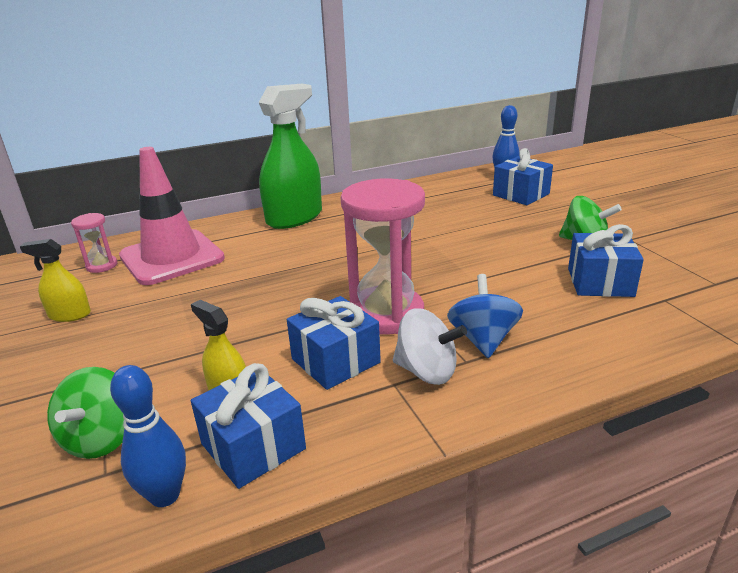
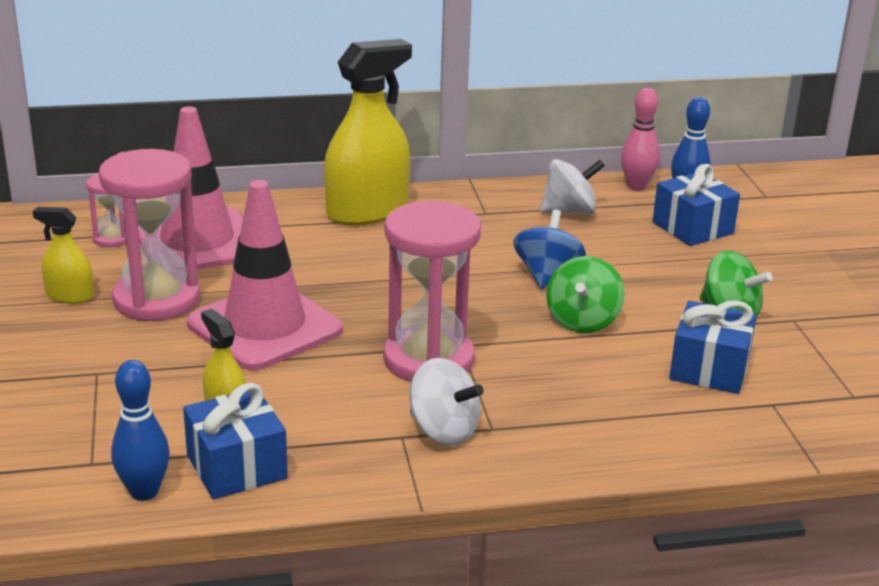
camera: 10 degrees right, 0 degrees up
(101, 438) = (91, 432): green spinning top -> green spinning top (582, 321)
(146, 305) = (156, 299): none -> pink hourglass
(243, 311) = (264, 327): none -> pink traffic cone
(294, 218) = (367, 211): green spray bottle -> yellow spray bottle
(335, 361) = (349, 401): blue gift -> none
(434, 197) = (569, 211): none -> white spinning top
(469, 177) = (637, 186): none -> pink bowling pin
(483, 339) = (524, 409): blue spinning top -> blue spinning top (547, 275)

